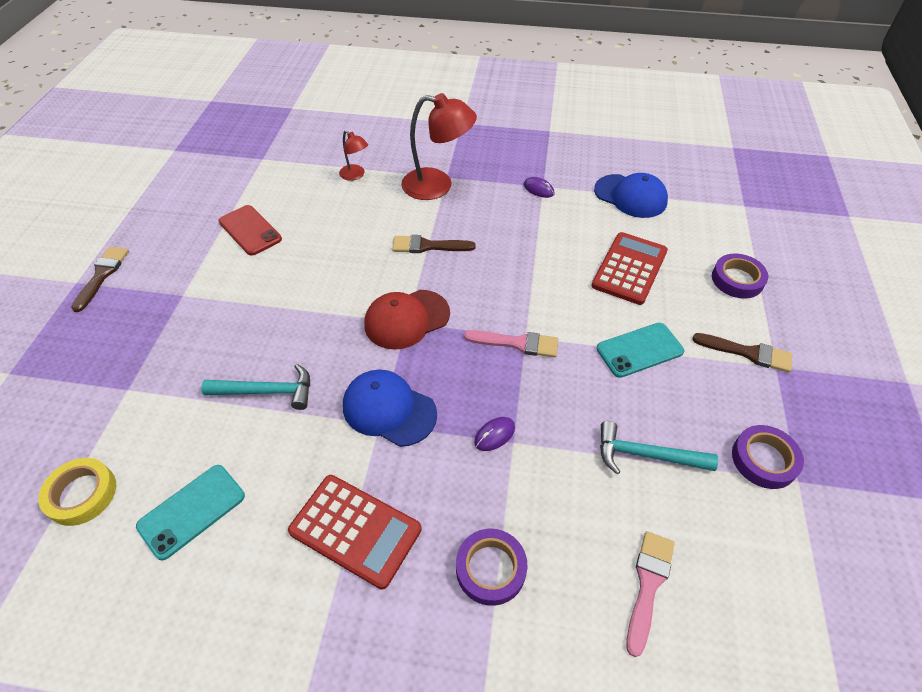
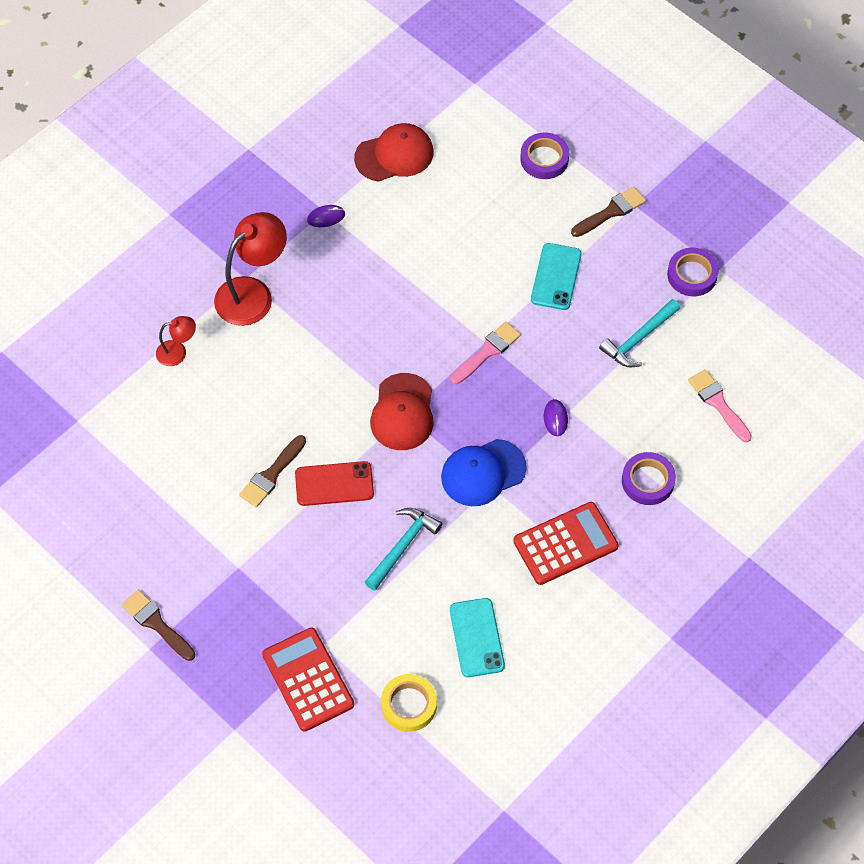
camera: 55 degrees left, 10 degrees up
(250, 230) = (190, 479): red phone -> red phone (334, 484)
(428, 246) = (329, 348): brown brush -> brown brush (272, 474)
(629, 268) = (474, 221): red calculator -> red calculator (308, 680)
(630, 196) = (394, 155): blue cap -> red cap

